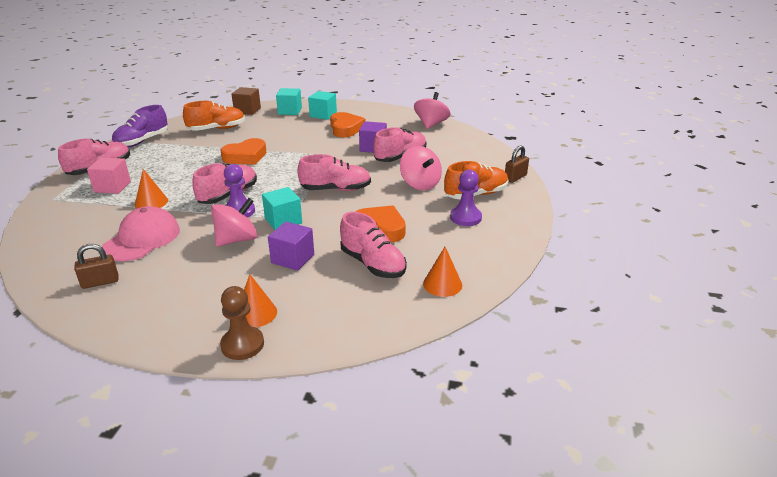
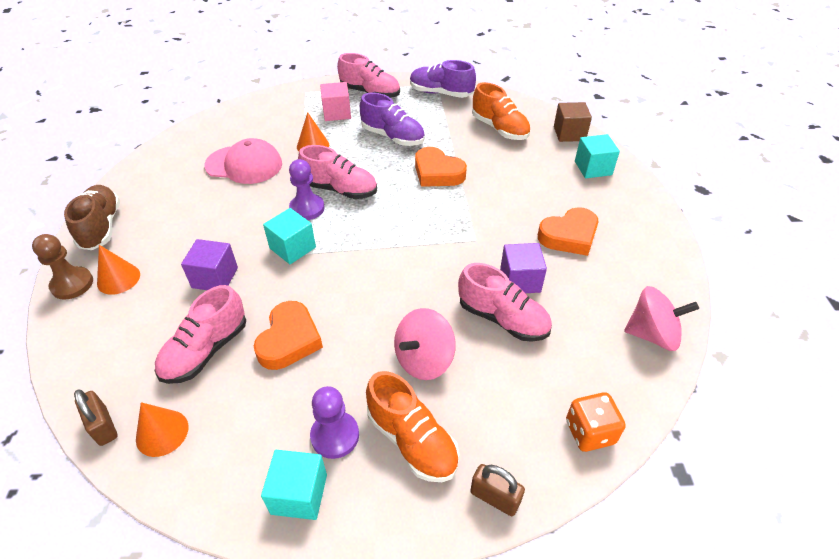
camera: 75 degrees right, 15 degrees up
(100, 282) = (173, 168): brown padlock -> brown padlock (103, 426)
(161, 330) = (101, 227): none -> brown shoe
(180, 167) = (393, 137): none -> purple shoe
(237, 240) = (248, 225): pink spinning top -> none
(323, 115) = (602, 201): turquoise cube -> turquoise cube (299, 494)
(336, 189) = (379, 272): pink shoe -> none
(484, 149) = (589, 432): none -> orange dice

